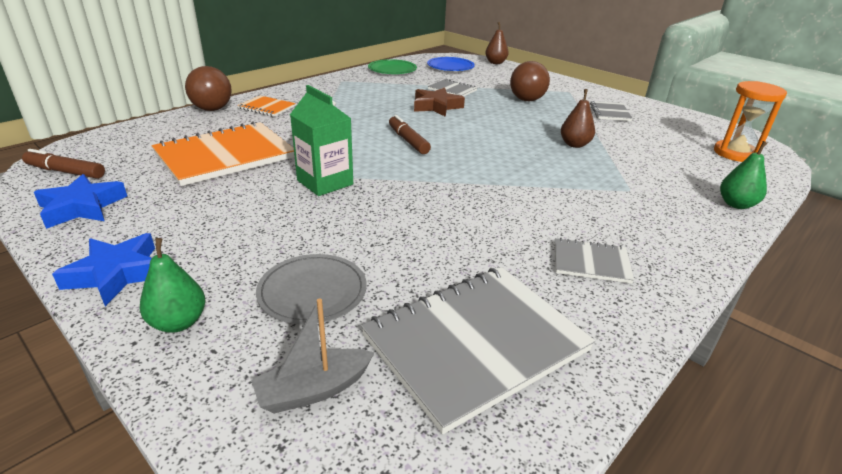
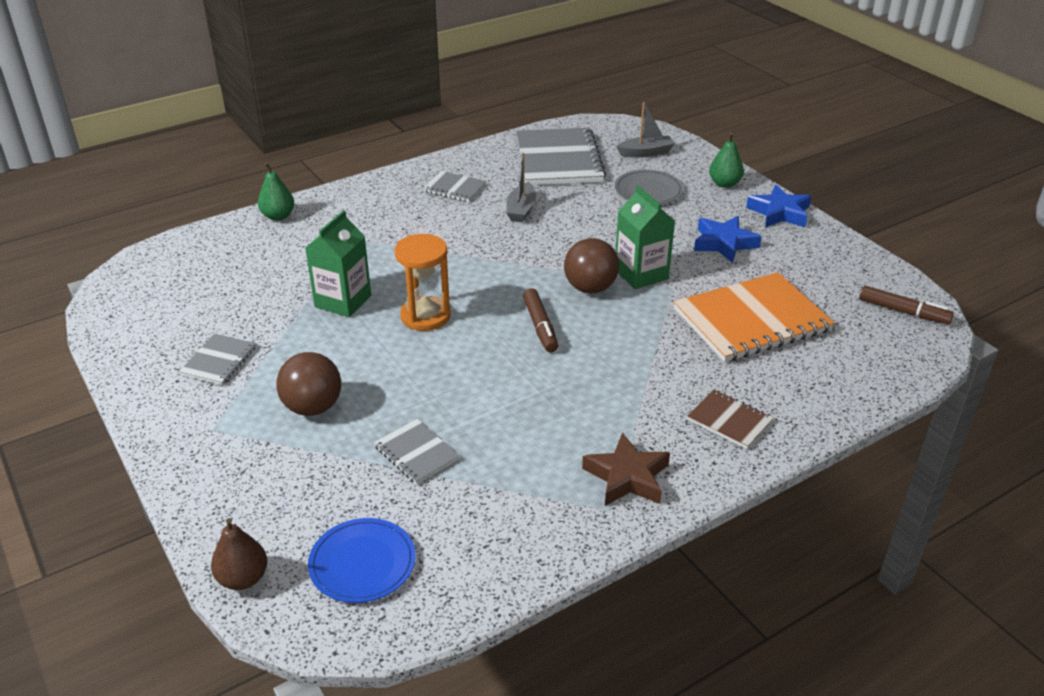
camera: 165 degrees left, 5 degrees up
(82, 207) = (849, 267): blue star -> blue star (724, 243)
(212, 109) = (810, 423): brown ball -> brown ball (590, 288)
(267, 108) = (729, 420): orange notebook -> brown notebook
(392, 69) = (497, 557): green plate -> none
(436, 106) = (470, 401): brown star -> brown star (627, 477)
(475, 343) = (559, 160): grey notebook -> grey notebook turned 75 degrees counterclockwise
(482, 240) = (521, 210): none -> grey boat
(574, 144) = (343, 301): brown pear -> green carton
(735, 153) = (173, 270): orange hourglass -> orange hourglass (425, 316)

